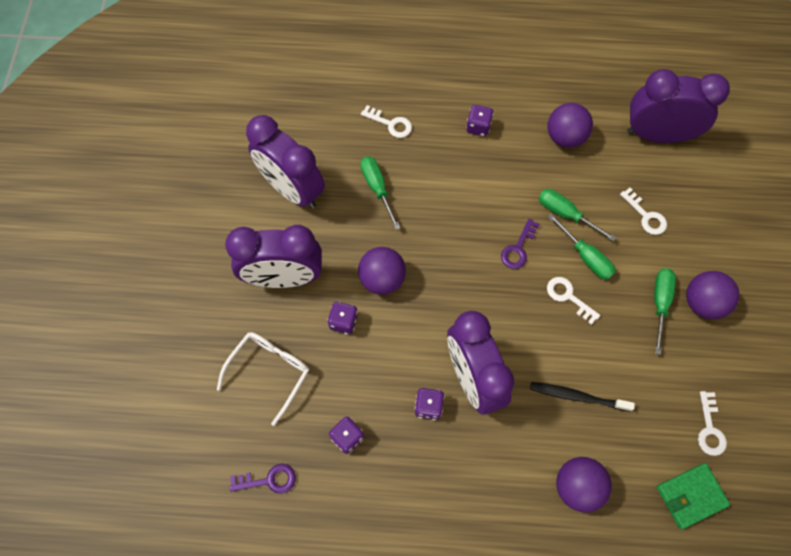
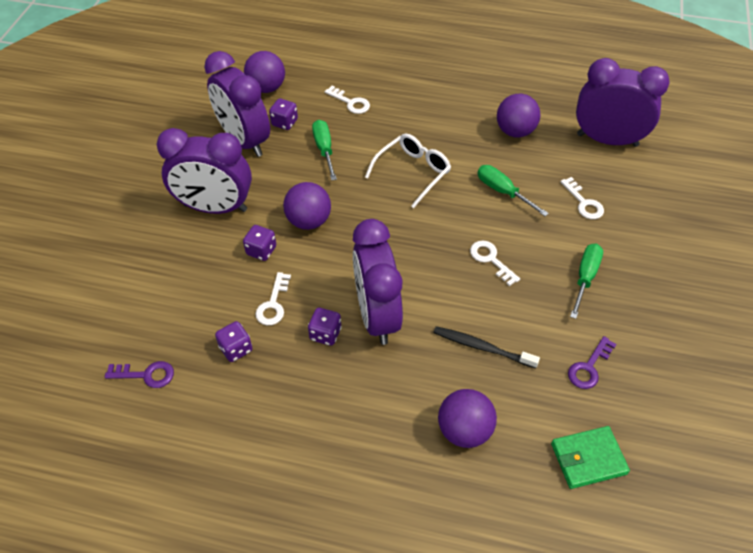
camera: 10 degrees right, 15 degrees down
(270, 372) = (177, 282): white glasses -> white glasses (413, 172)
(478, 127) = (433, 114): purple dice -> purple dice (284, 123)
(518, 248) = (449, 213): purple key -> purple key (589, 367)
(586, 257) = (516, 229): green screwdriver -> none
(702, 303) = (630, 283): purple ball -> purple ball (267, 88)
(709, 429) = (620, 398): white key -> white key (273, 304)

